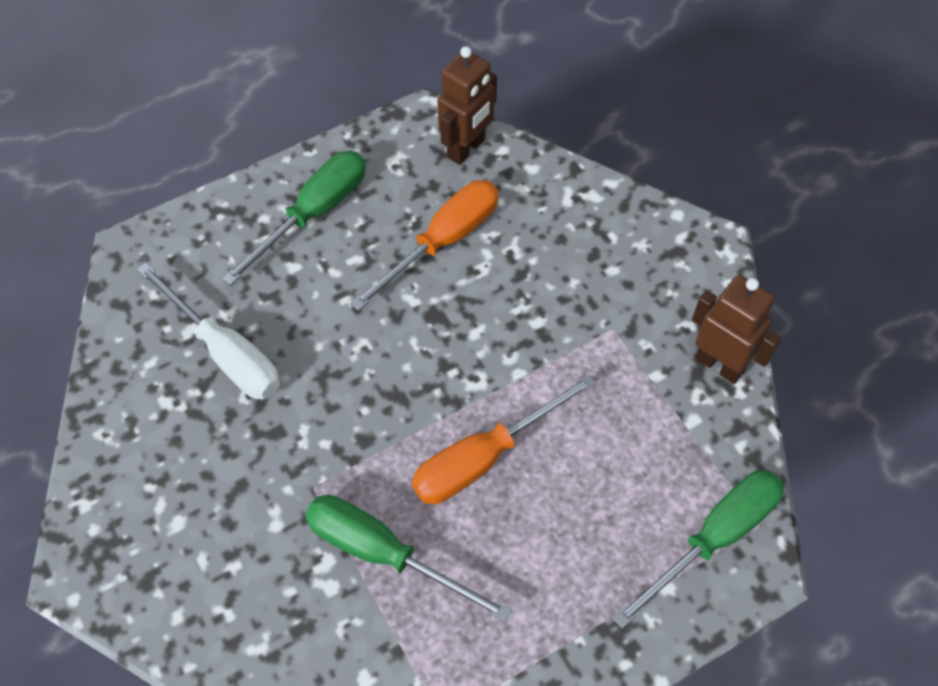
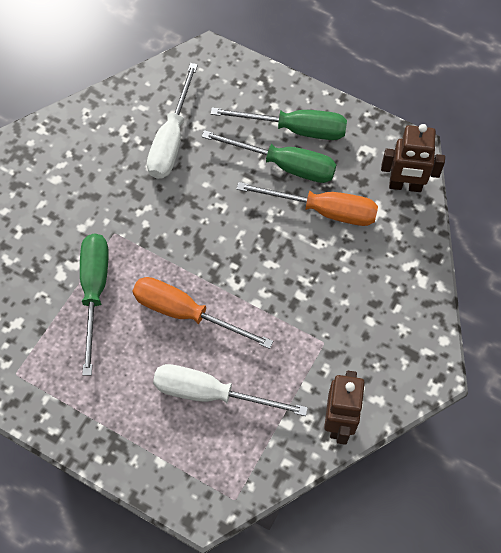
camera: 60 degrees right, 5 degrees up
(609, 483) = (211, 393): none -> white screwdriver
(714, 538) = (209, 474): green screwdriver -> green screwdriver (284, 165)

